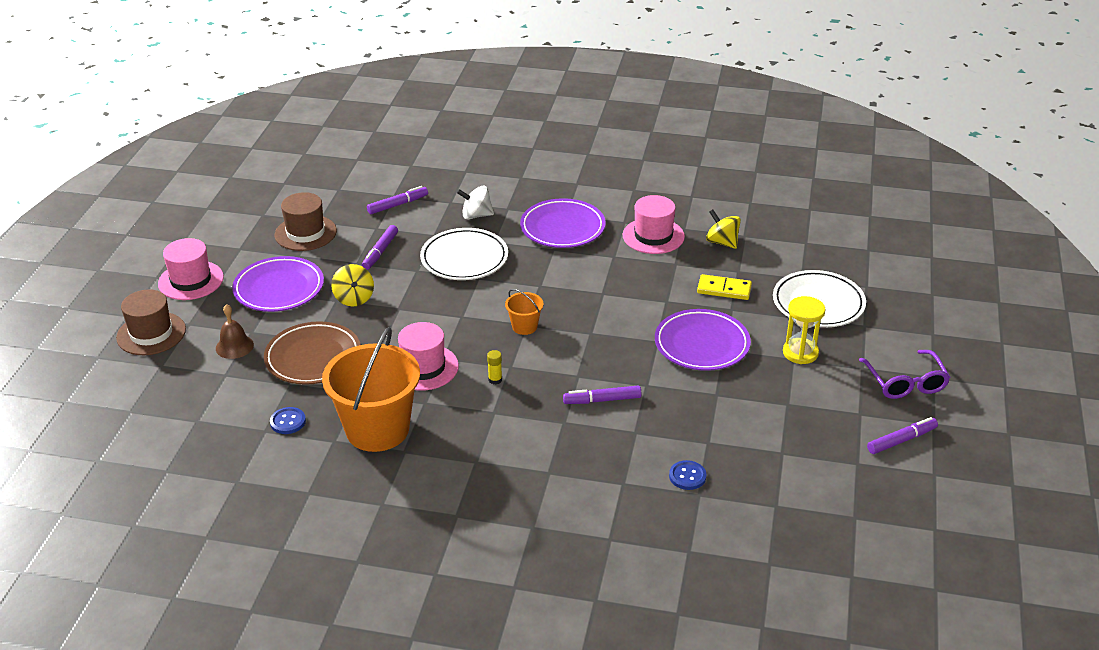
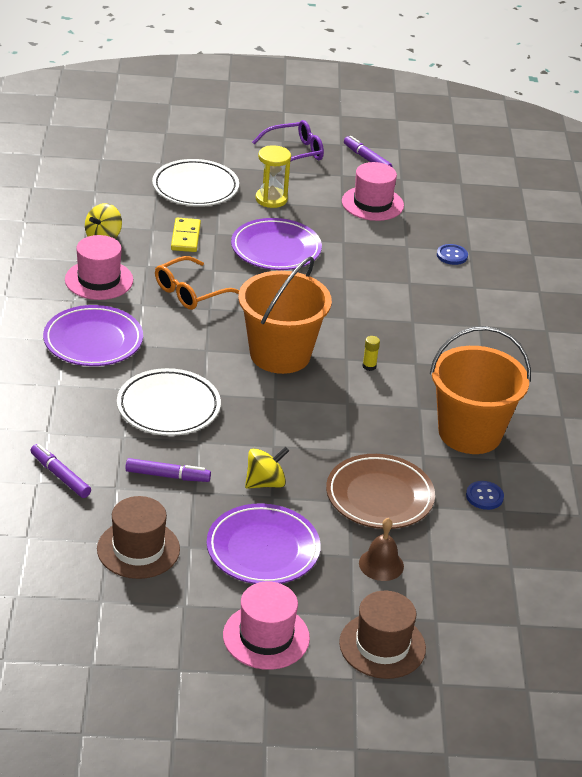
camera: 105 degrees left, 0 degrees up
(423, 367) = (367, 415): pink hat -> pink hat (372, 203)
(476, 215) = (76, 407): white spinning top -> none
(524, 326) = (280, 354): orange bucket -> orange bucket, size x2.27
(602, 400) = (374, 302): purple marker -> none
(630, 284) = (190, 292): none -> orange glasses

